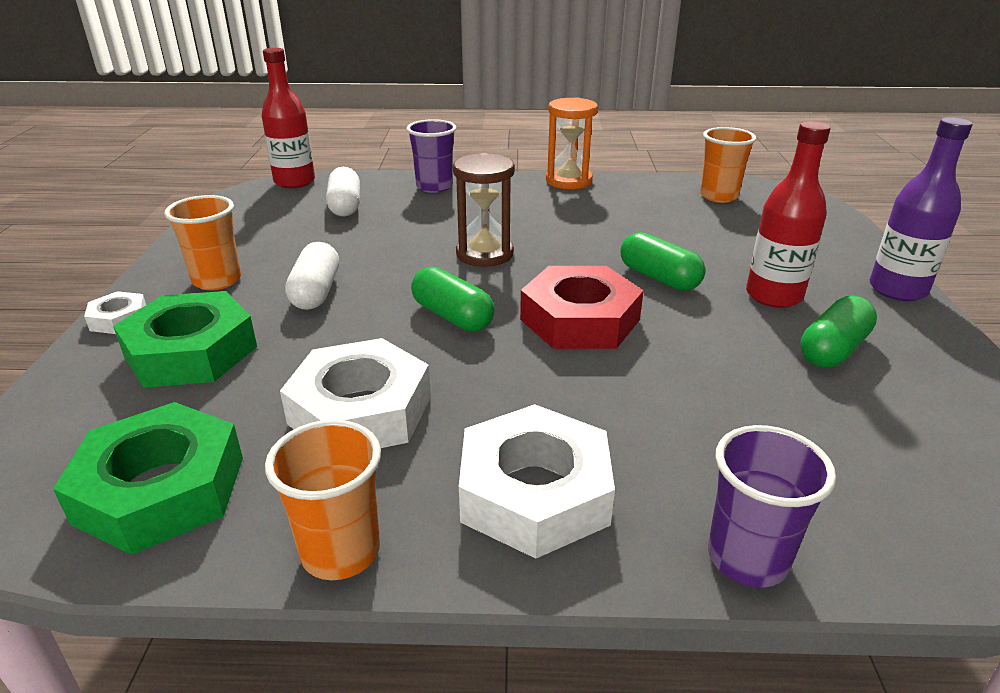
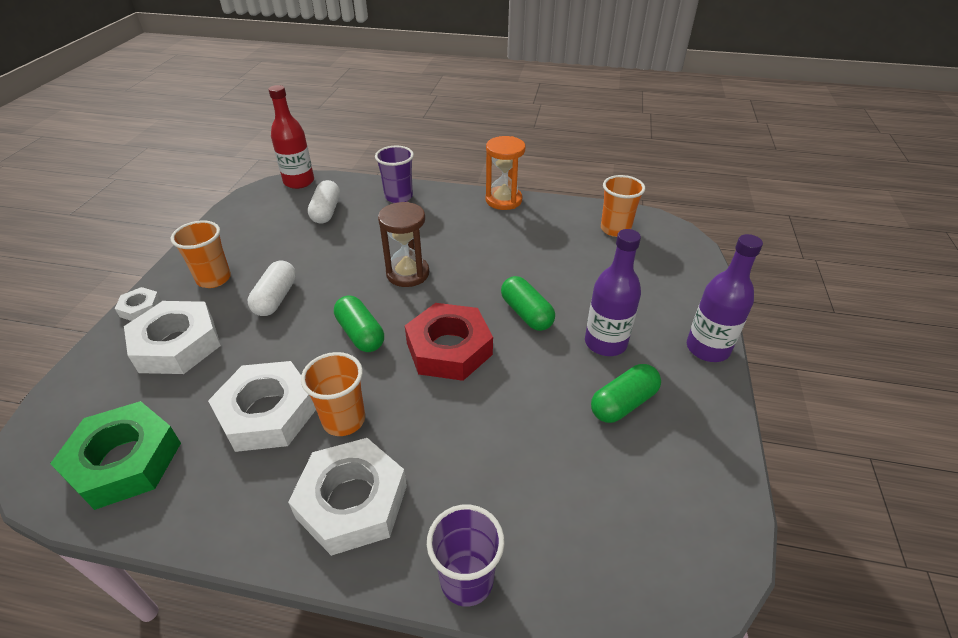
camera: 10 degrees right, 10 degrees up
(191, 351) = (177, 344): green nut -> white nut
(340, 552) = (214, 529): orange cup -> orange cup (344, 420)
(773, 296) = (605, 343): red bottle -> purple bottle

